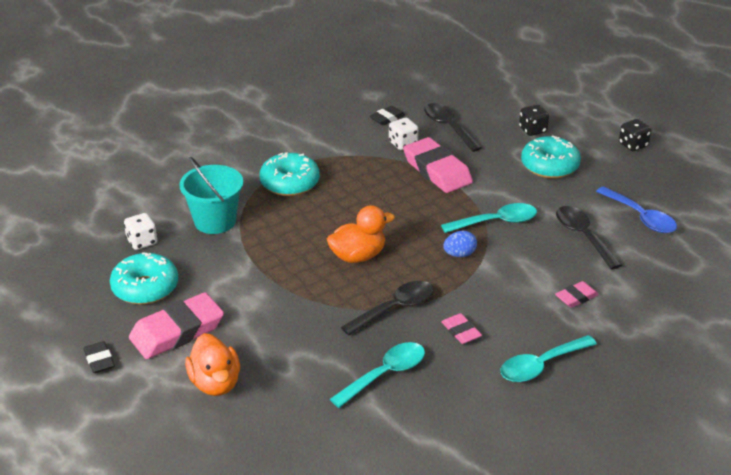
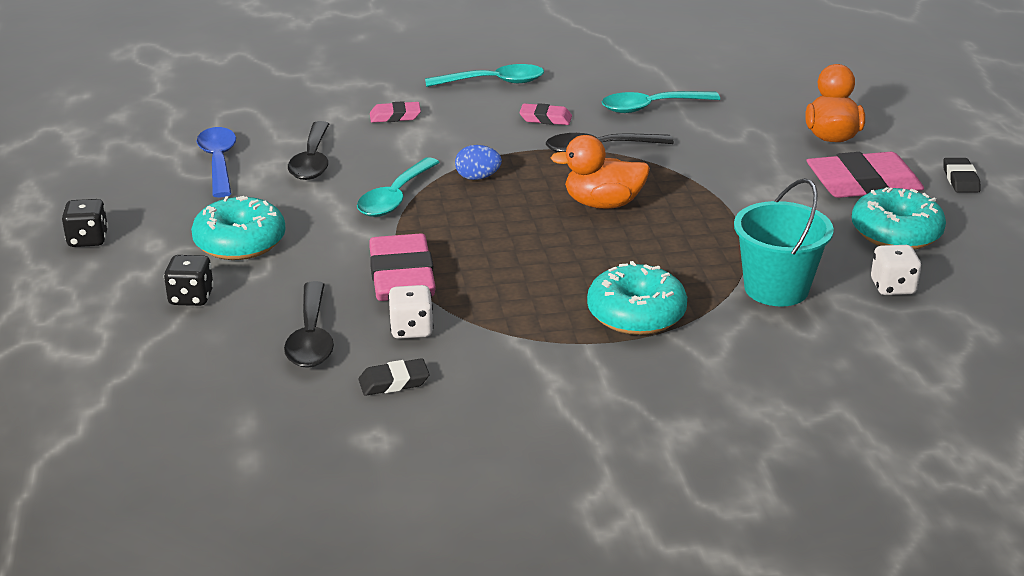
camera: 155 degrees left, 5 degrees down
(461, 331) = (545, 118): pink eraser -> pink eraser turned 75 degrees counterclockwise
(496, 222) = (395, 198): turquoise spoon -> turquoise spoon turned 75 degrees counterclockwise

